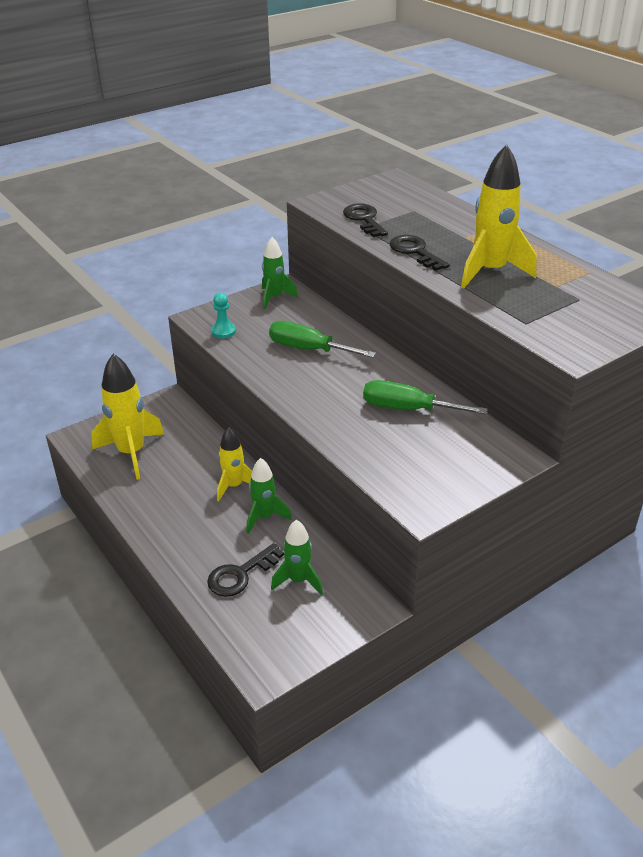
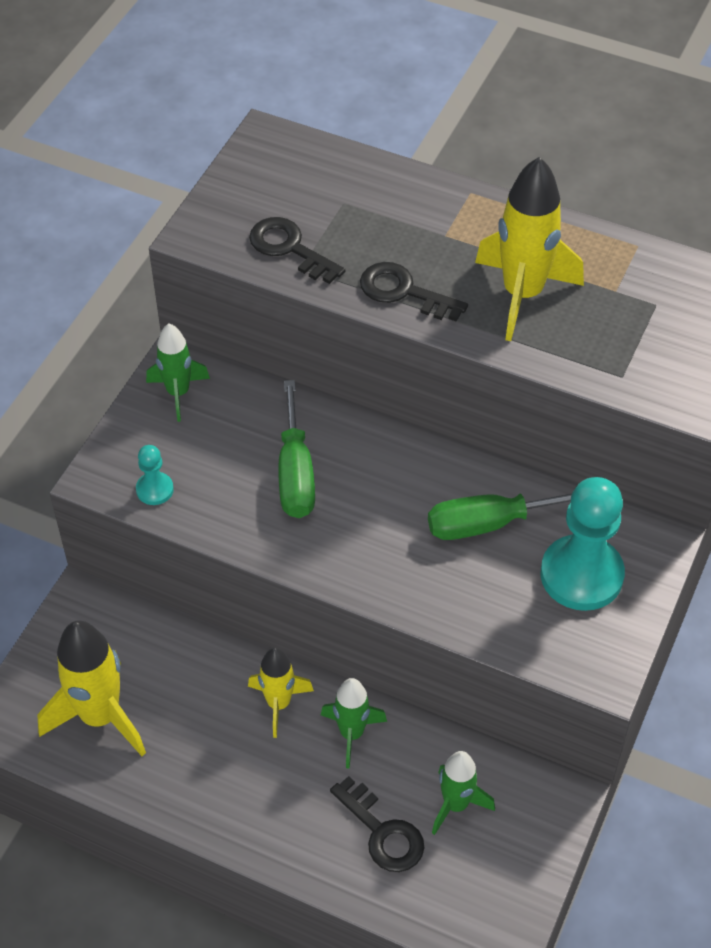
camera: 30 degrees left, 15 degrees up
(240, 574) = (382, 832): black key -> black key turned 60 degrees counterclockwise
(308, 349) = (295, 473): green screwdriver -> green screwdriver turned 90 degrees counterclockwise
(448, 454) = (581, 575): none -> turquoise pawn

